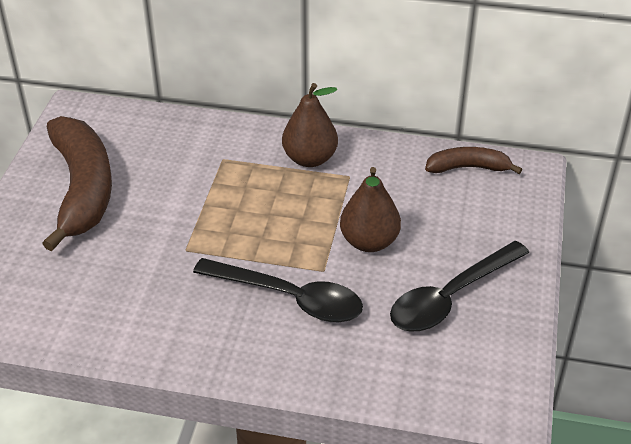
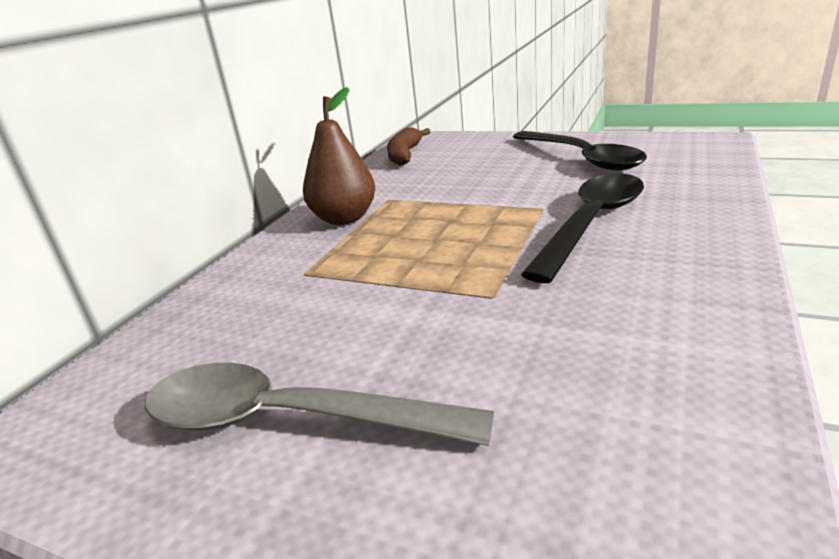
camera: 75 degrees left, 15 degrees down
(82, 189) = (288, 419): brown banana -> grey spoon
(369, 241) = (499, 188): brown pear -> none

